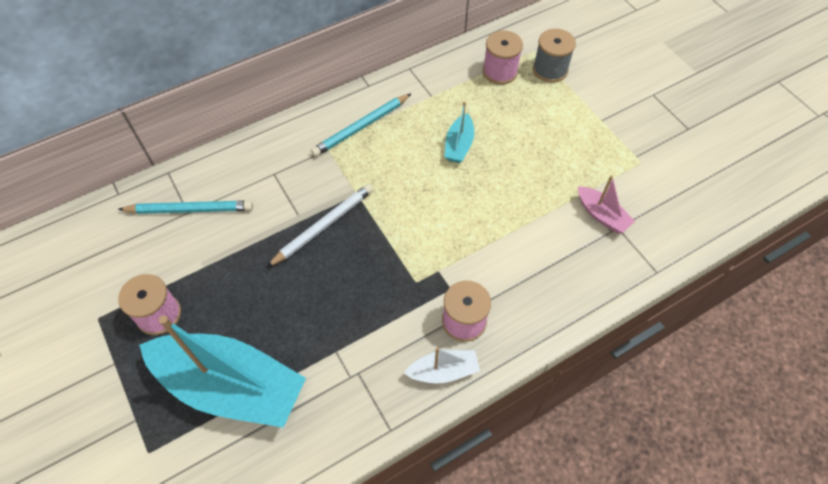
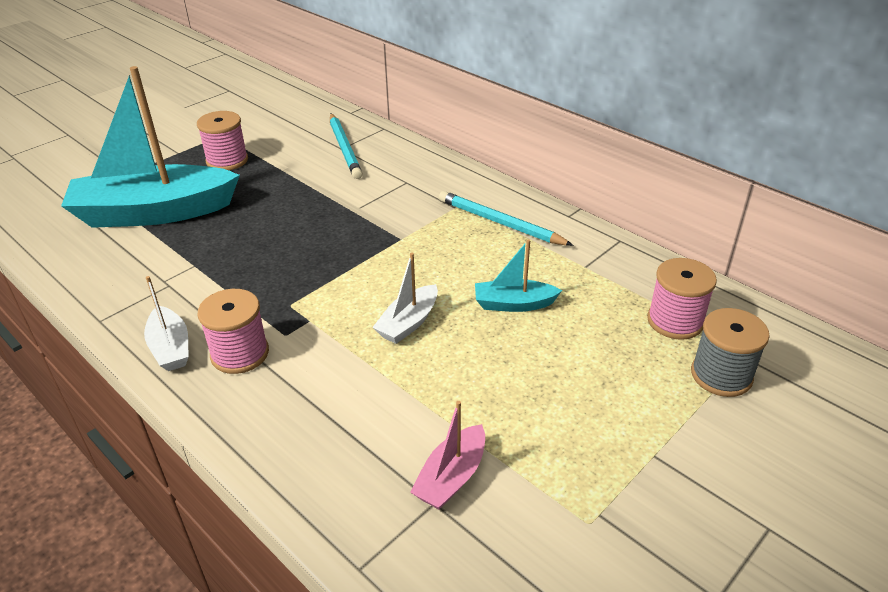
camera: 75 degrees right, 20 degrees down
(231, 386) = (154, 212): turquoise boat -> turquoise boat turned 75 degrees clockwise
(323, 226) = (349, 226): white pencil -> none
(460, 209) = (408, 323): none -> white boat

